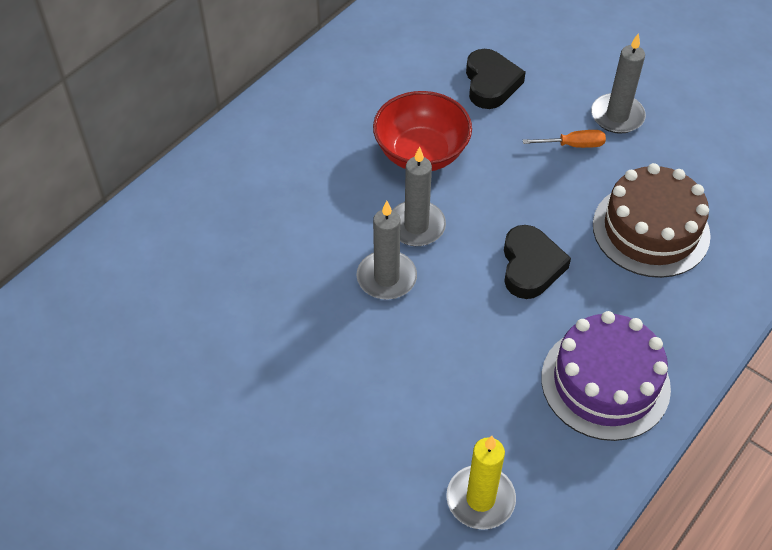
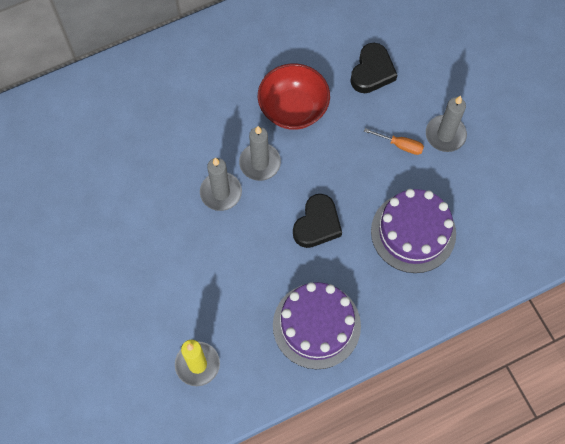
camera: 25 degrees right, 15 degrees up
(651, 230) = (413, 232): brown cake -> purple cake

